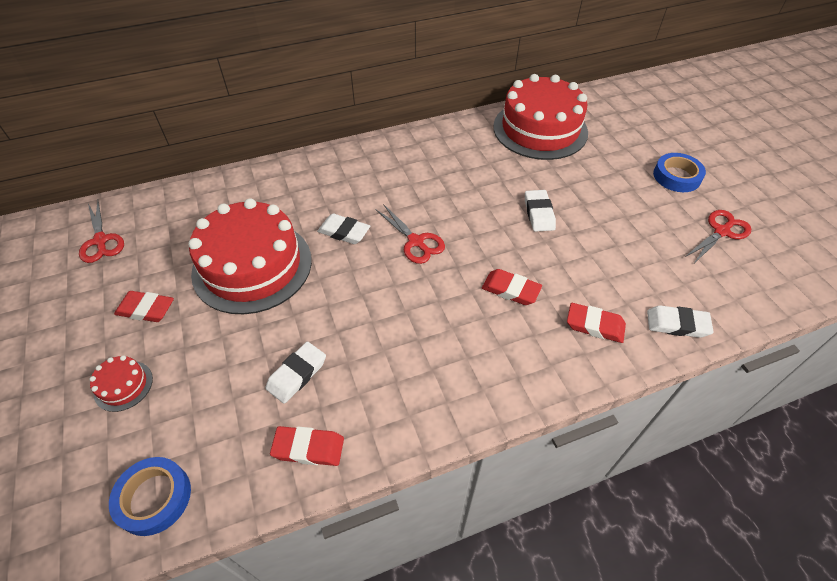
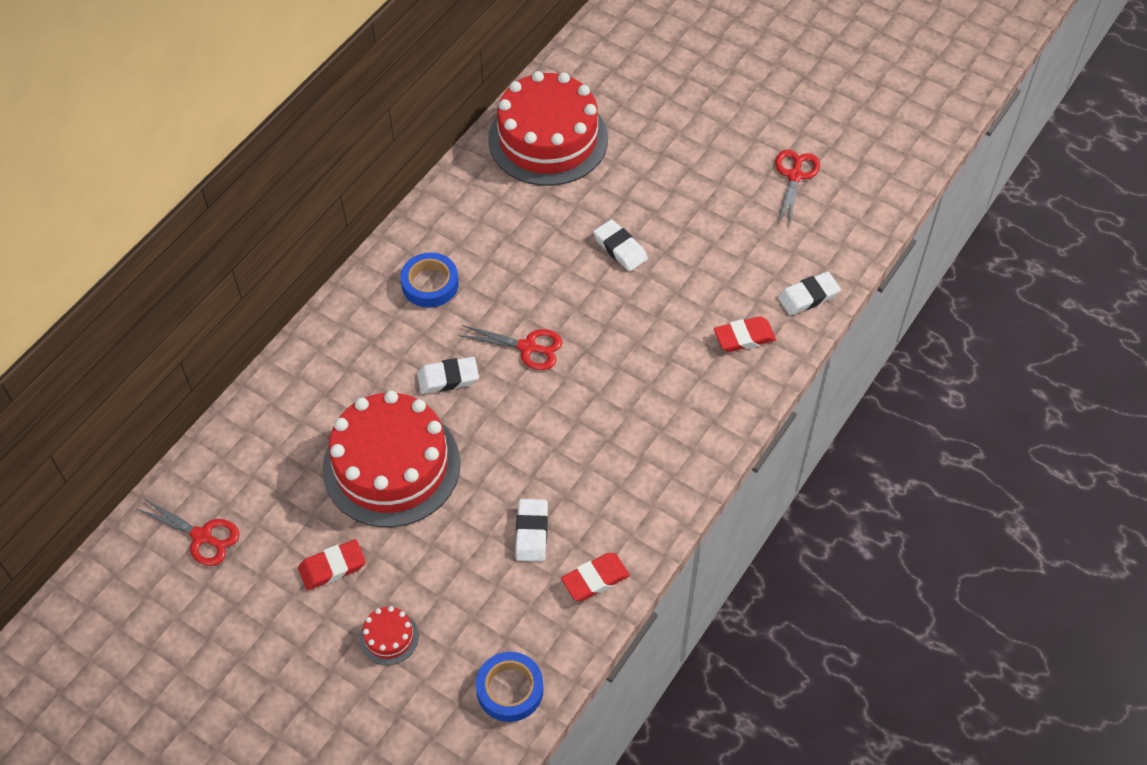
camera: 35 degrees left, 5 degrees up
(511, 290) = (651, 345): red eraser -> none
(676, 176) = (721, 130): blue tape -> blue tape (430, 284)

